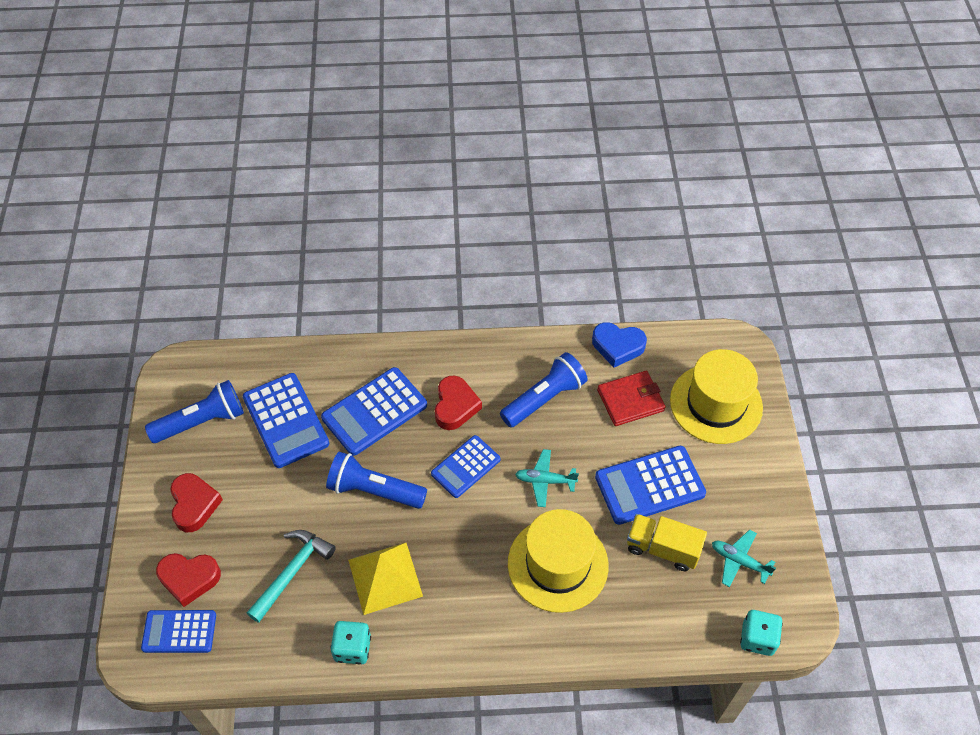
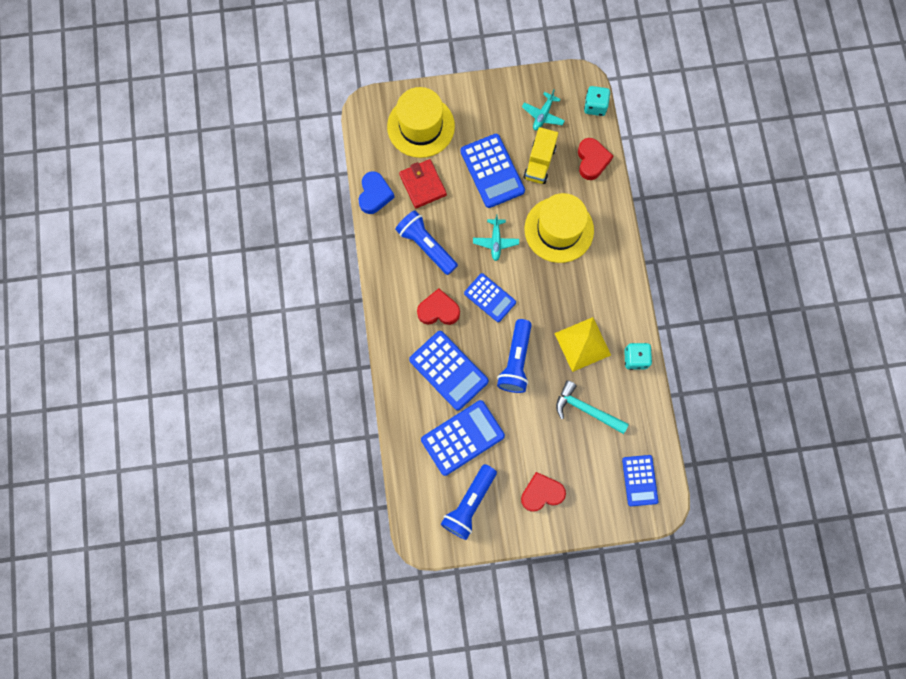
camera: 95 degrees left, 20 degrees up
(189, 579) = (600, 483): red heart -> red heart (592, 160)
(202, 421) = (469, 504): blue flashlight -> blue flashlight turned 120 degrees counterclockwise

